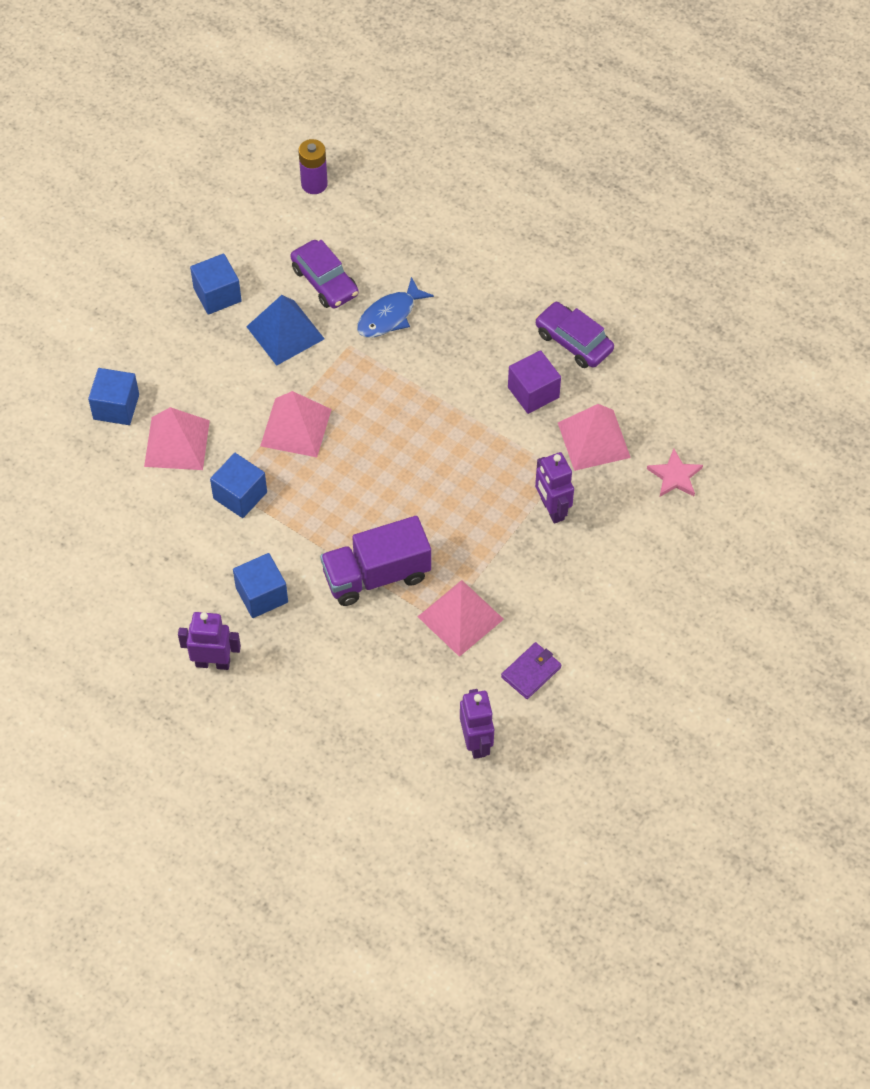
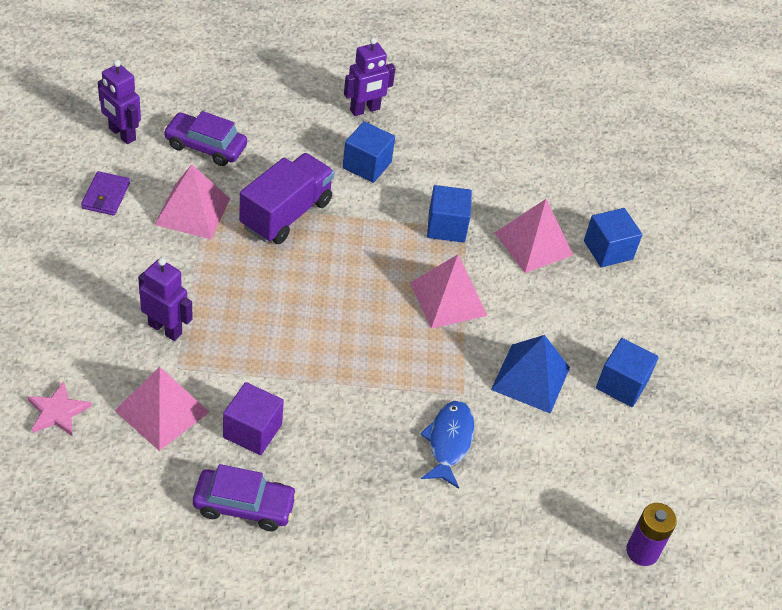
camera: 140 degrees right, 10 degrees down
(325, 281) = (538, 447): purple car -> purple car (205, 146)

